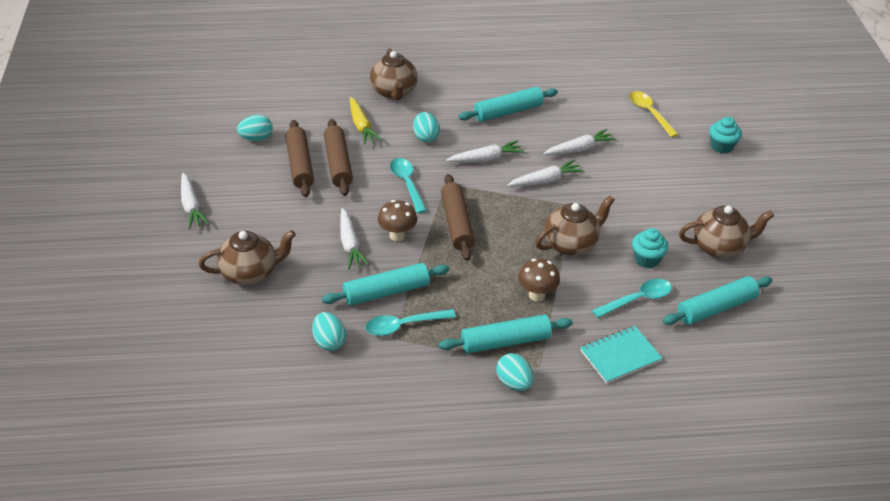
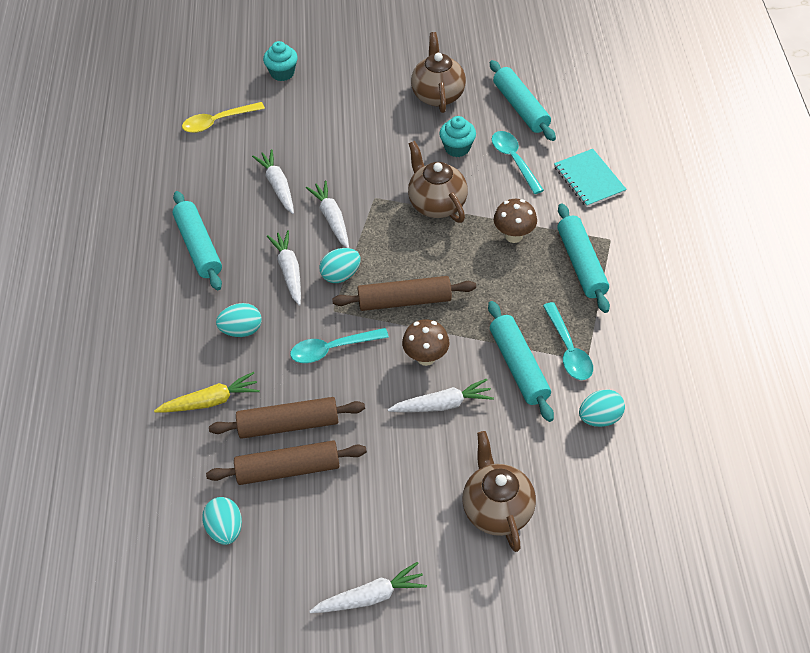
camera: 85 degrees left, 10 degrees up
(394, 92) = (139, 366): brown teapot -> none
(514, 383) = (634, 259): turquoise egg -> turquoise egg (341, 275)

